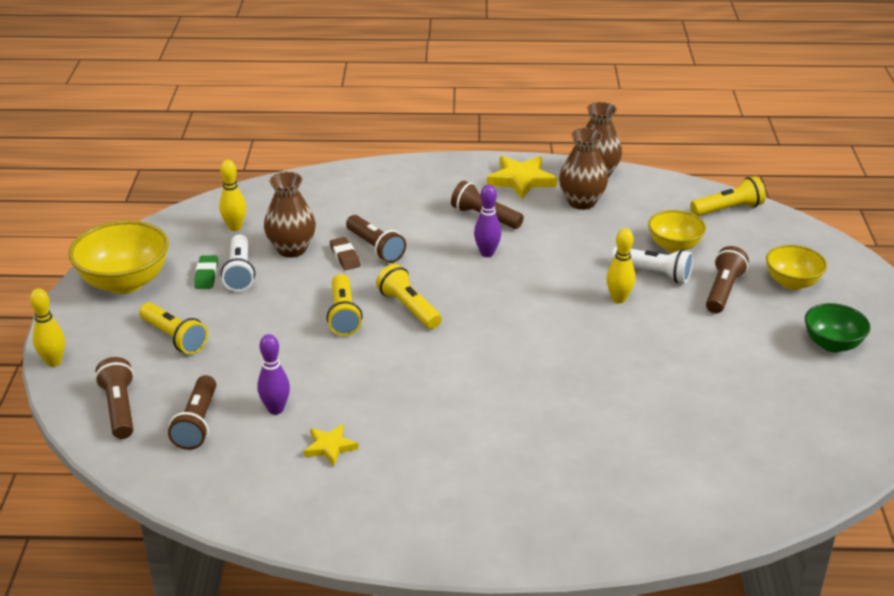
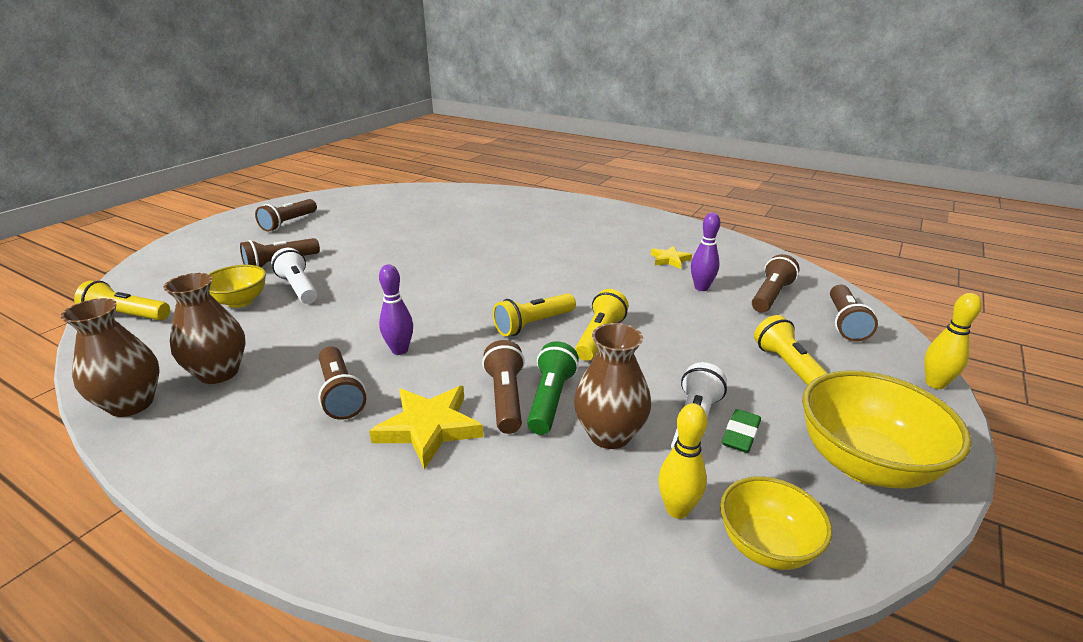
camera: 150 degrees left, 5 degrees down
(345, 257) = (550, 399): brown eraser -> green flashlight
(408, 308) = (533, 324): yellow flashlight -> yellow flashlight turned 60 degrees clockwise
(521, 180) = (217, 433): yellow star -> yellow star (429, 428)
(618, 299) = (359, 280): yellow bowling pin -> none
(792, 283) = (228, 254): yellow bowl -> yellow bowl (766, 546)
(832, 344) = (288, 223): green bowl -> brown flashlight

